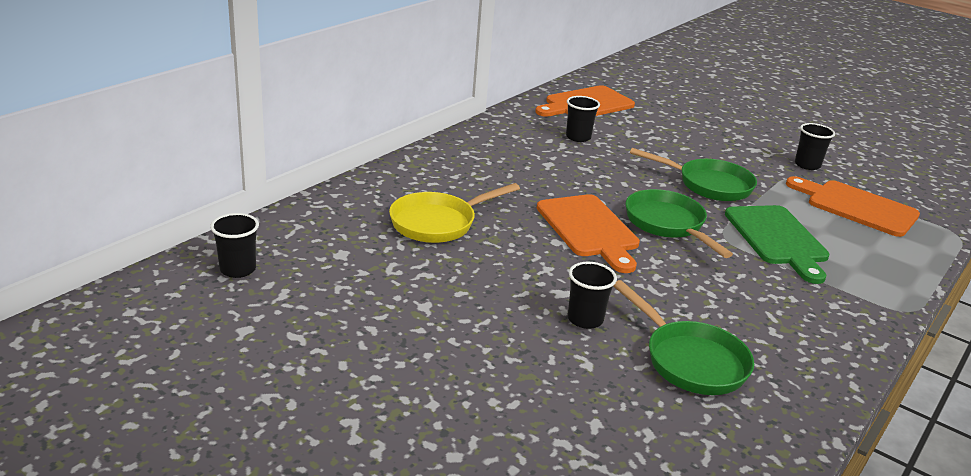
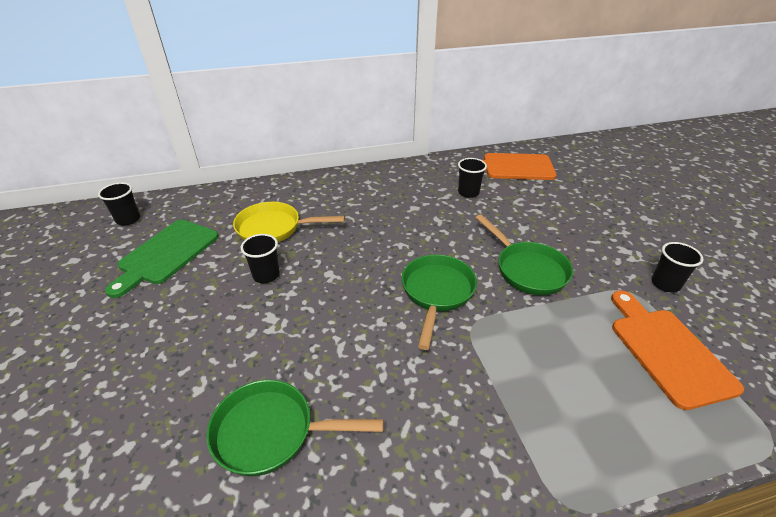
camera: 40 degrees right, 10 degrees up
(585, 319) = (252, 349): black cup -> black cup (266, 275)
(589, 229) = (367, 272): orange cutting board -> none
(690, 360) = (272, 432): green pan -> green pan turned 90 degrees clockwise
(777, 239) = (524, 349): green cutting board -> green cutting board (166, 254)

